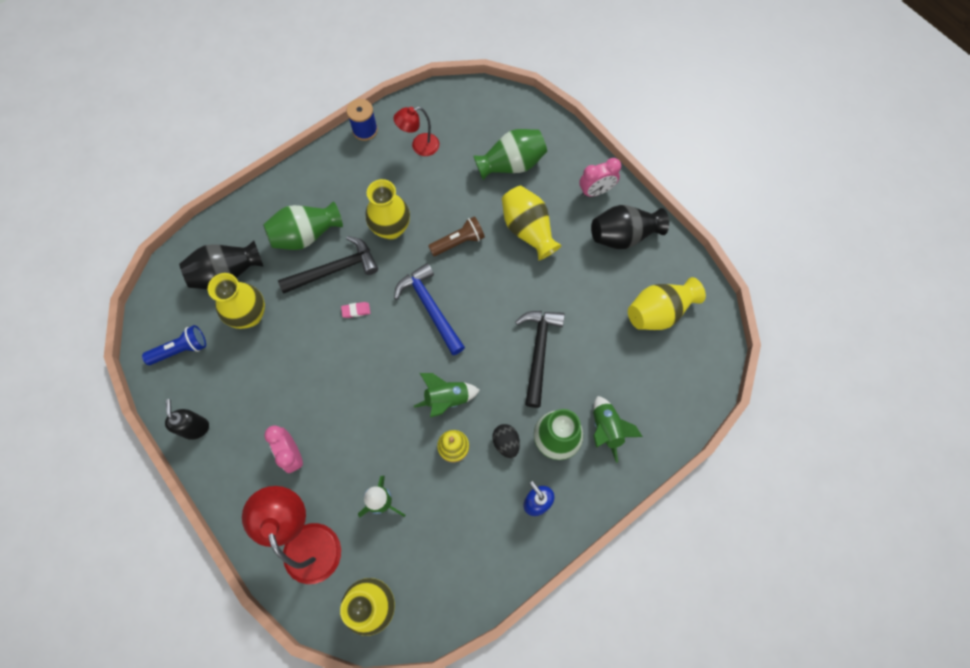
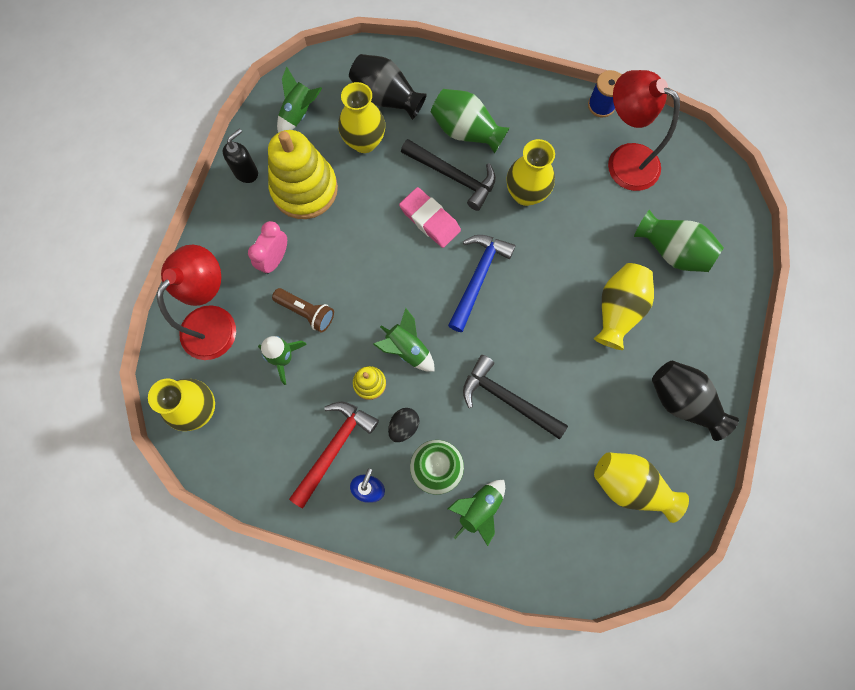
camera: 55 degrees right, 5 degrees up
(180, 350) = (299, 114): blue flashlight -> green rocket
(251, 389) = (304, 189): none -> yellow stacking toy
(356, 310) = (430, 220): pink eraser -> pink eraser, size x2.14
(419, 146) = (623, 161): red lamp -> red lamp, size x1.74
(458, 242) = (557, 258): brown flashlight -> brown flashlight (306, 312)
(485, 509) = (334, 448): none -> red hammer
(538, 352) = (507, 399): black hammer -> black hammer turned 120 degrees counterclockwise
(596, 191) = (708, 345): pink clock -> none

